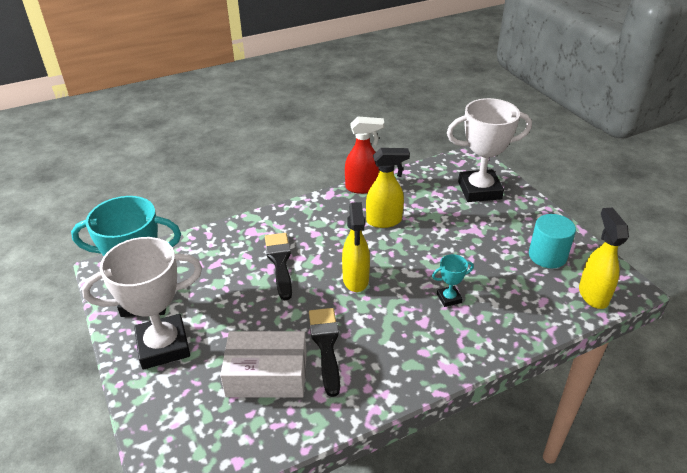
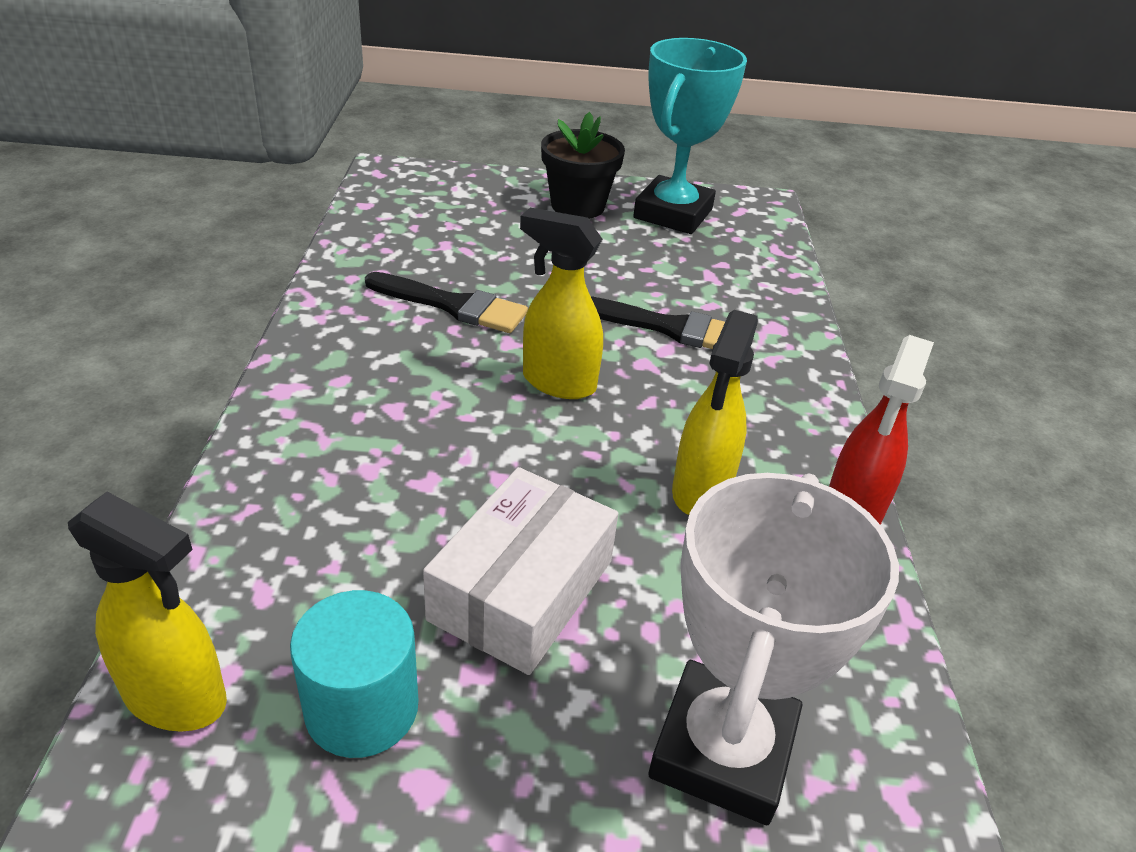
camera: 115 degrees right, 0 degrees up
(163, 346) = (577, 206): white trophy -> black flower pot
(267, 374) = (456, 251): white box -> white box (522, 590)
(449, 298) = (410, 464): turquoise trophy -> none

